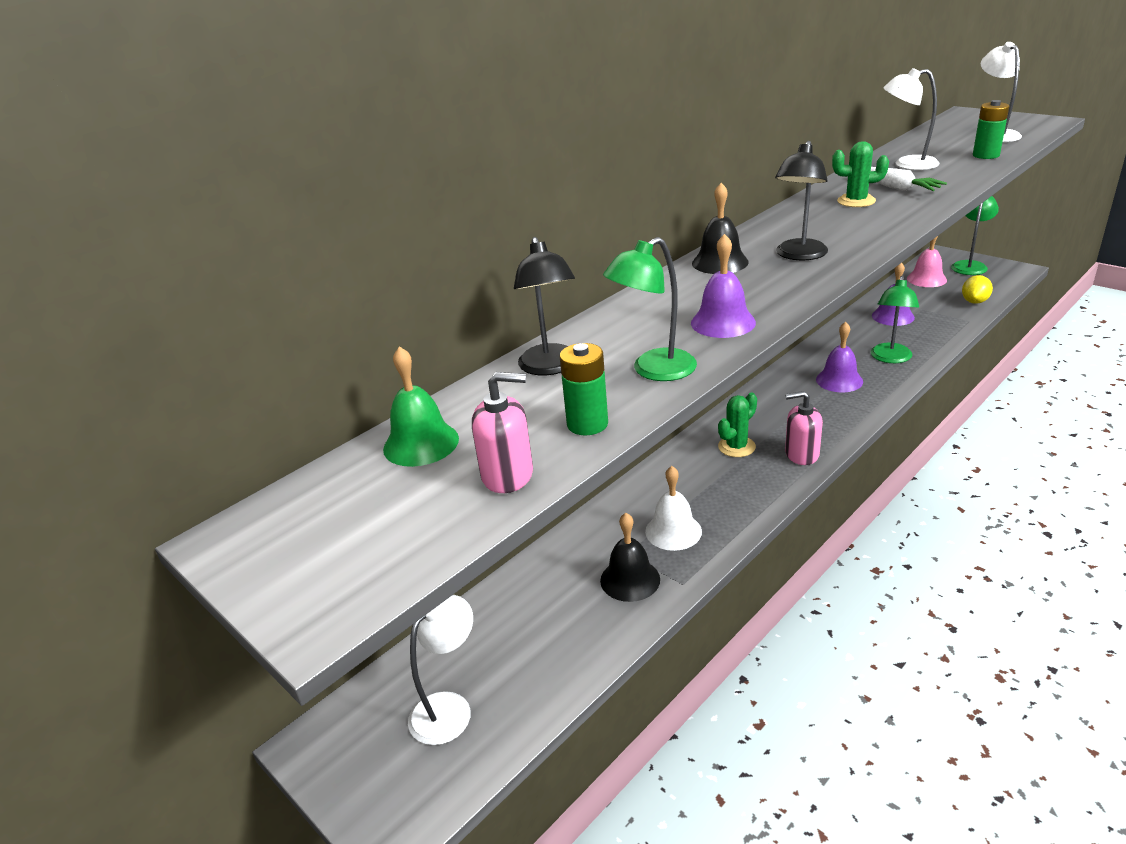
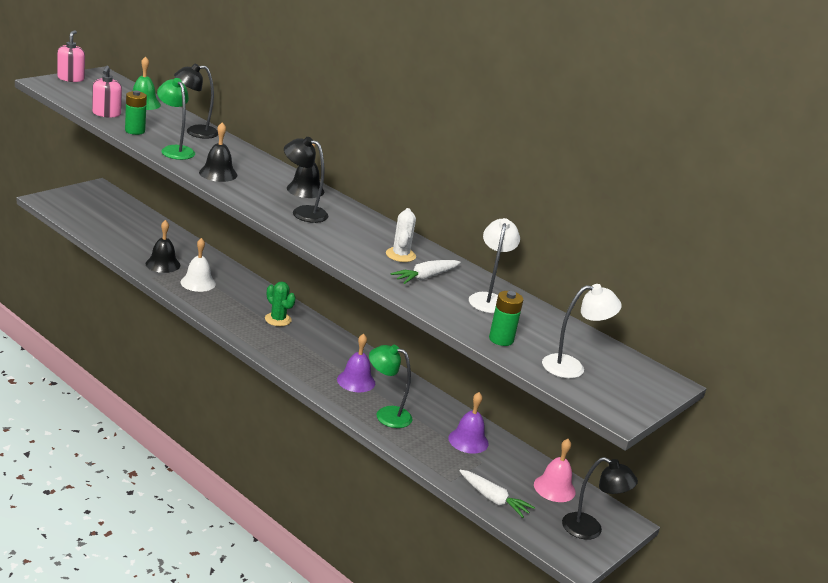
camera: 80 degrees right, 5 degrees down
(449, 707) = (101, 214): white lamp -> none
(723, 322) = (218, 173): purple bell -> black bell
(801, 454) = (259, 340): pink soap dispenser -> pink soap dispenser (71, 78)
(856, 201) = (400, 255): green cactus -> white cactus
(969, 265) = (590, 530): green lamp -> black lamp
(974, 301) = (493, 499): yellow lemon -> white carrot

